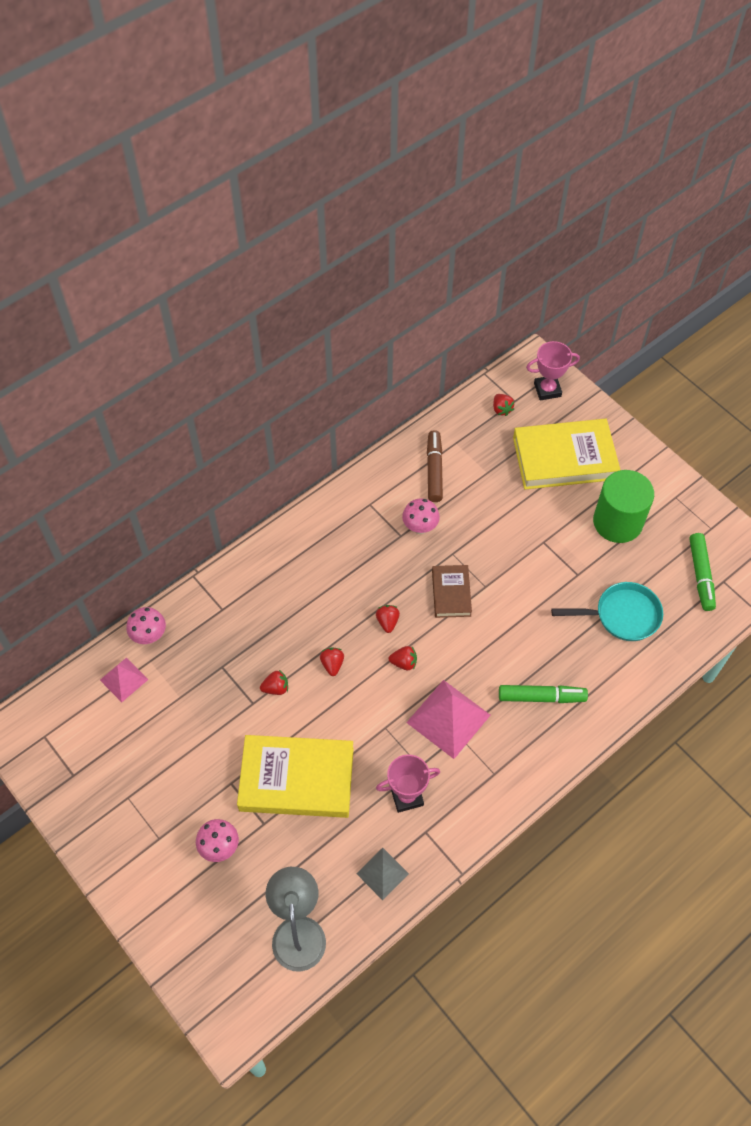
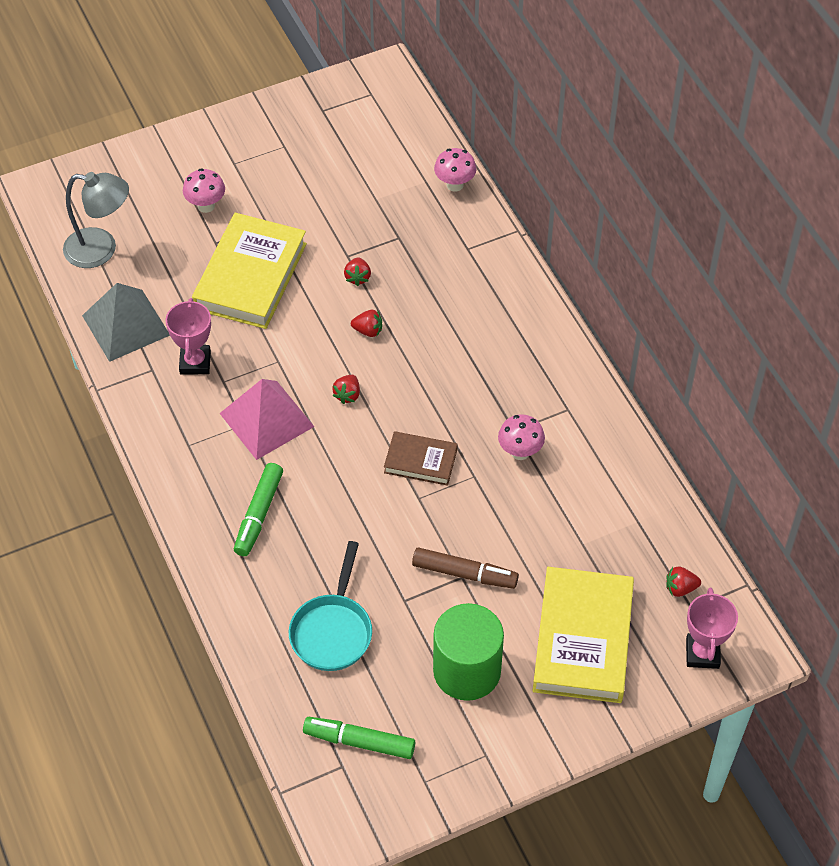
camera: 105 degrees right, 5 degrees down
(124, 679) = (411, 158): pink pyramid -> none
(382, 873) = (126, 325): grey pyramid -> grey pyramid, size x1.72
(387, 622) = (403, 391): red strawberry -> none
(434, 470) = (601, 487): brown marker -> brown marker (464, 574)

